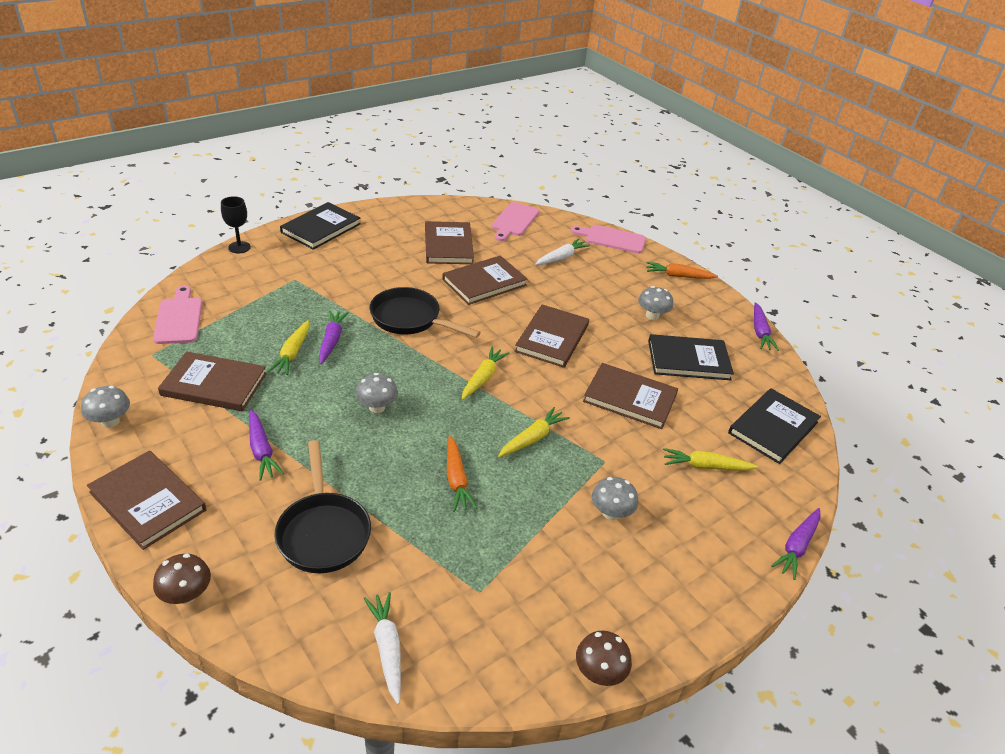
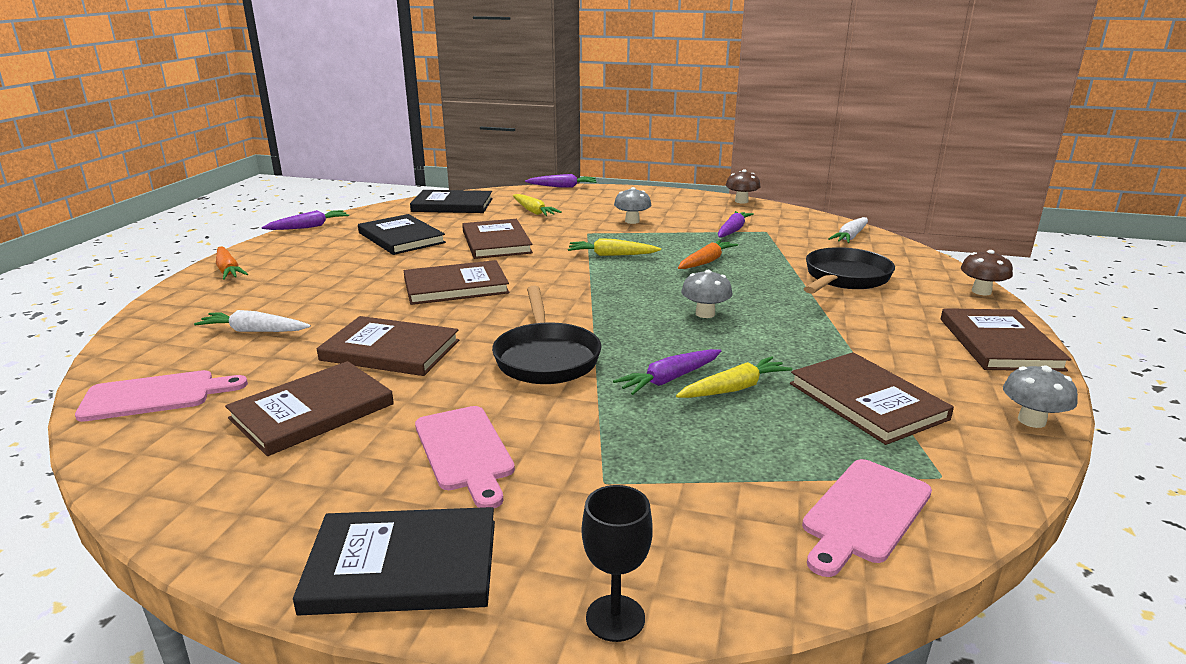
camera: 125 degrees left, 15 degrees down
(262, 450) = (855, 331): purple carrot -> purple carrot (733, 230)
(483, 377) = (574, 292): yellow carrot -> none
(612, 239) = (155, 320): pink cutting board -> pink cutting board (464, 452)
(652, 315) = (340, 263): grey mushroom -> none

